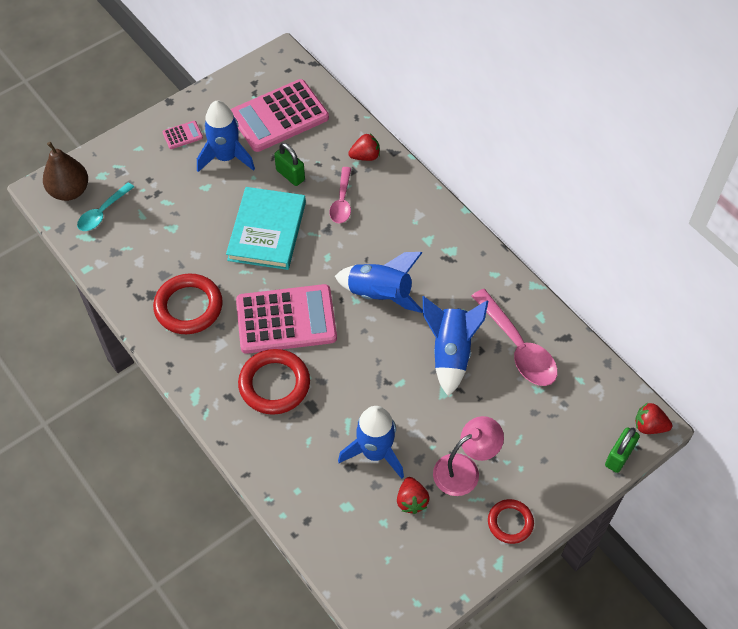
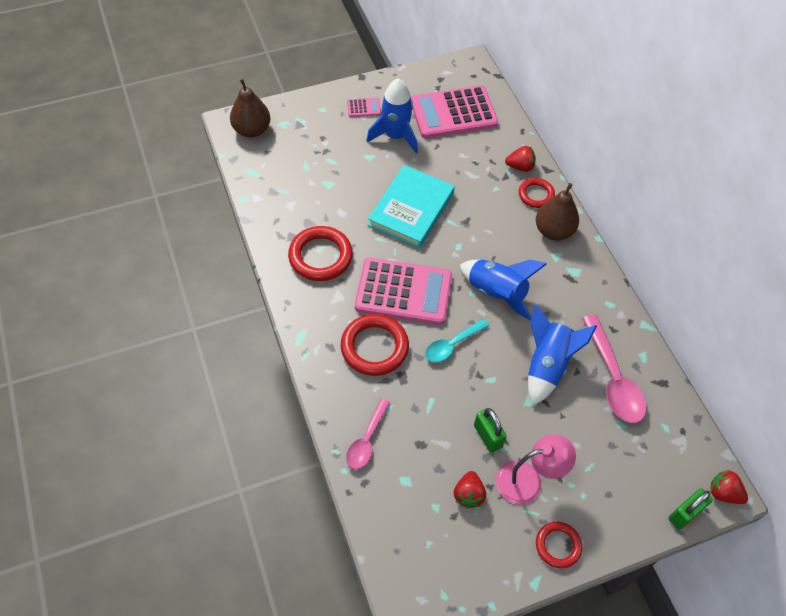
camera: 15 degrees right, 0 degrees up
(102, 213) = (273, 155): turquoise spoon -> turquoise spoon (452, 345)
(290, 175) = (447, 166): green padlock -> green padlock (487, 436)
(342, 202) = (486, 201): pink spoon -> pink spoon (366, 440)
(375, 452) = (448, 438): blue rocket -> none
(390, 181) = (536, 195): none -> red ring
(418, 215) = (553, 231): none -> brown pear

